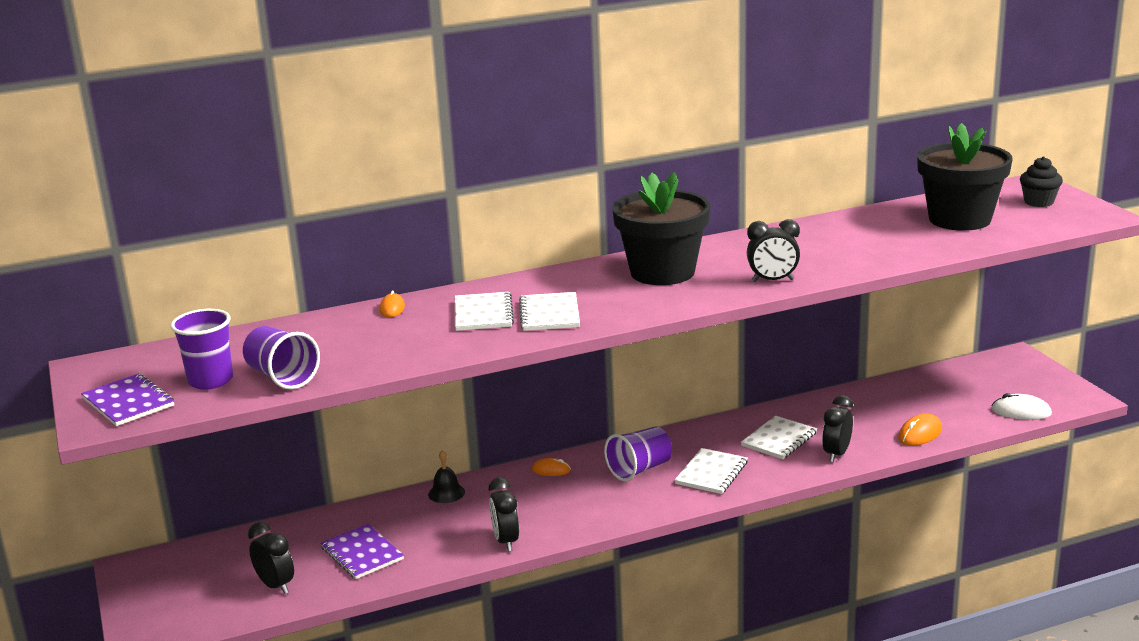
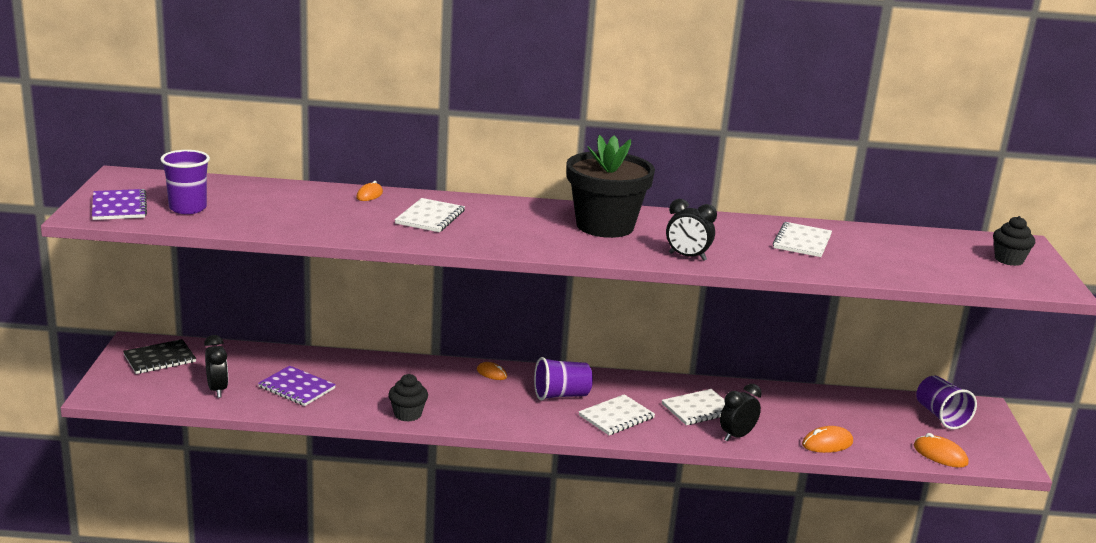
camera: 20 degrees right, 0 degrees up
(175, 574) = (159, 358): none -> black notebook
(282, 377) = (237, 220): purple cup -> purple cup (941, 416)
(362, 553) = (296, 388): purple notebook -> purple notebook turned 45 degrees counterclockwise
(446, 493) = (397, 365): black bell -> none
(506, 541) = (407, 414): black clock -> black cupcake
(549, 314) = (479, 231): white notebook -> white notebook (802, 241)
(959, 219) = (914, 254): black flower pot -> none
(1021, 412) = (940, 455): white mouse -> orange mouse

